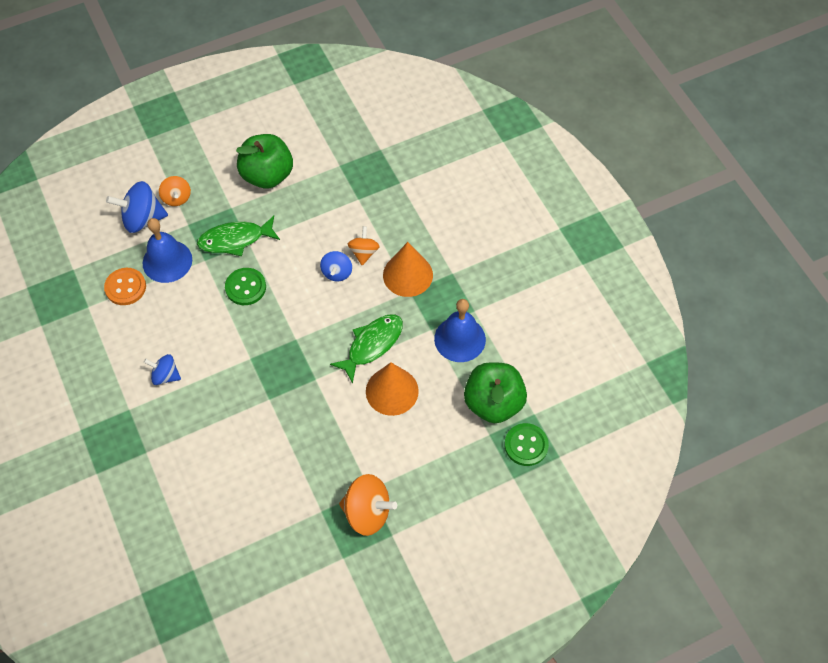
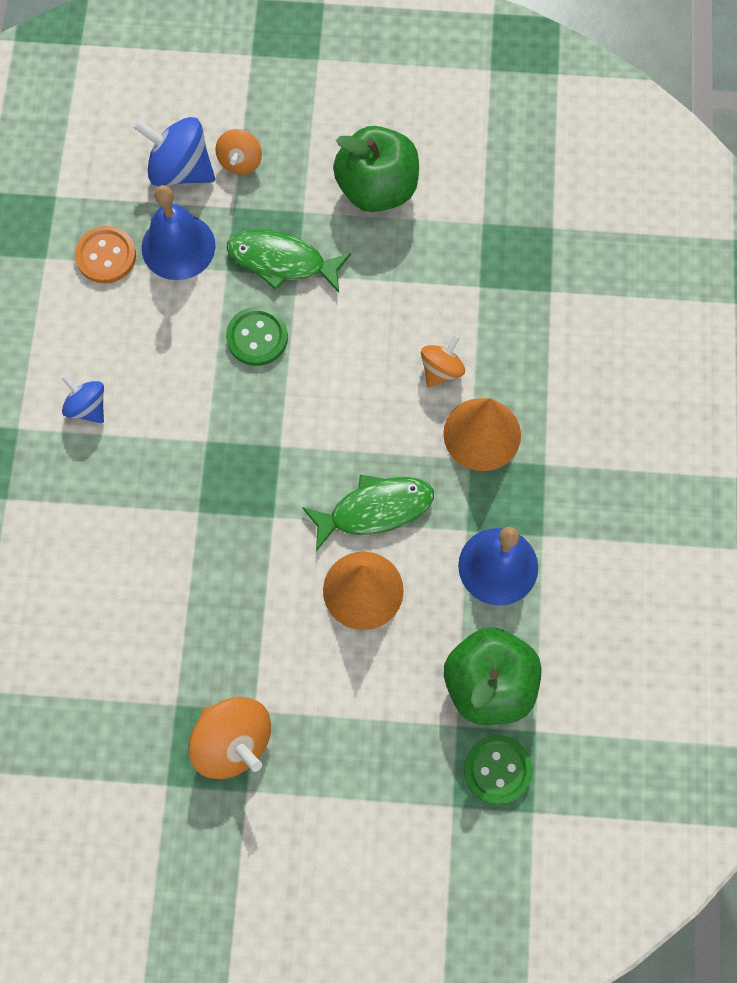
camera: 30 degrees right, 10 degrees up
(337, 272) = (388, 380): blue spinning top -> none

